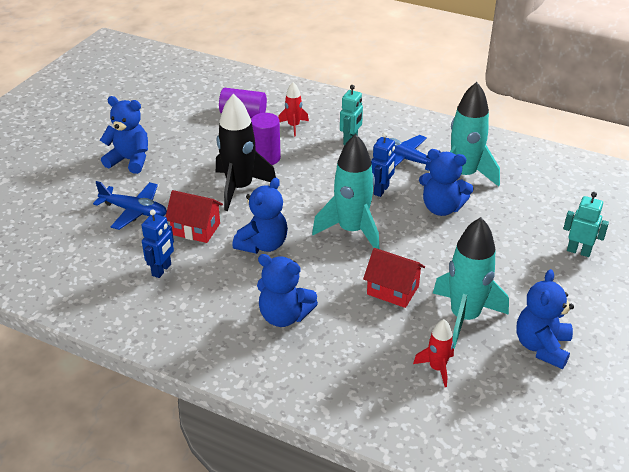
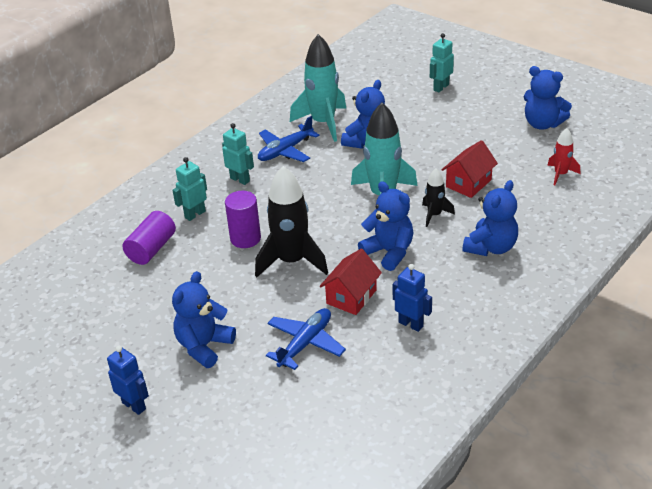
camera: 75 degrees left, 0 degrees up
(293, 126) = (195, 214): red rocket -> turquoise robot
(329, 269) = (434, 215): none -> black rocket
(381, 190) = (329, 171): blue robot -> blue robot (134, 405)
(464, 317) = (506, 152): turquoise rocket -> none

